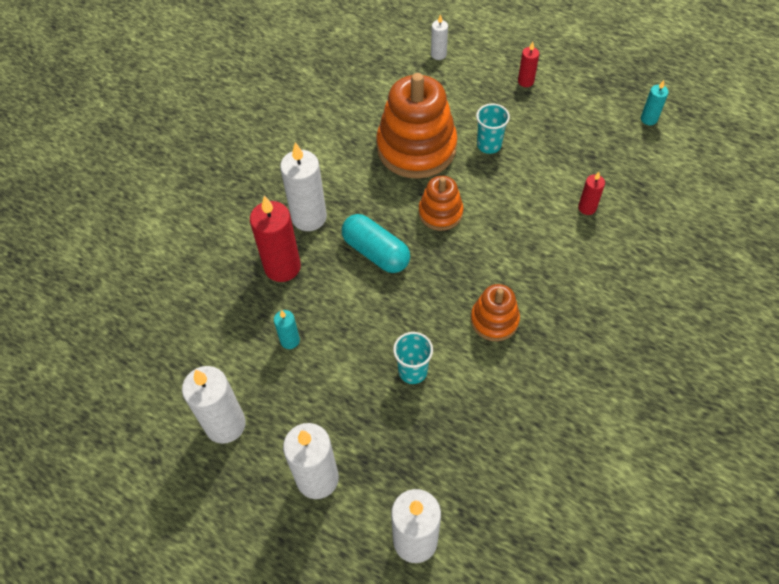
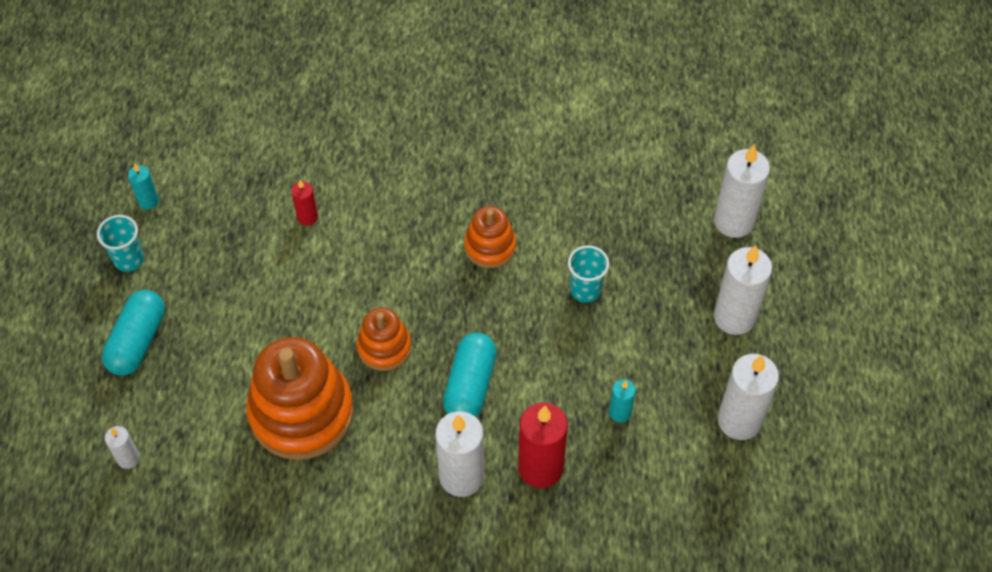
camera: 120 degrees left, 0 degrees up
(489, 145) = (261, 340): turquoise cup -> turquoise cup (129, 259)
(525, 81) = (138, 341): red candle -> turquoise capsule

